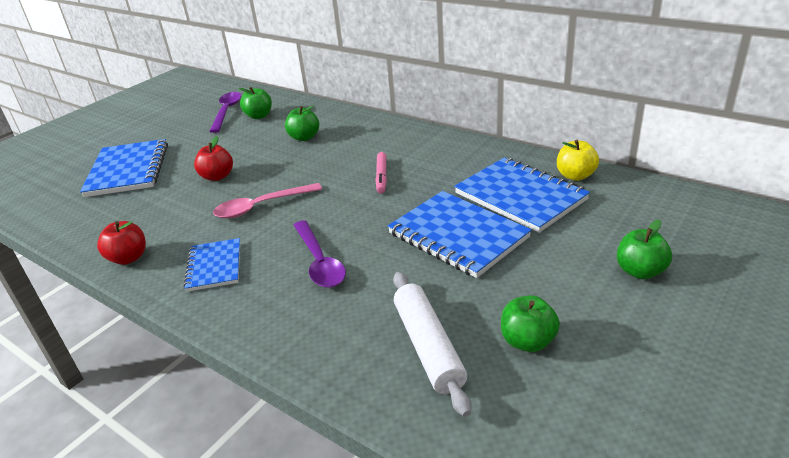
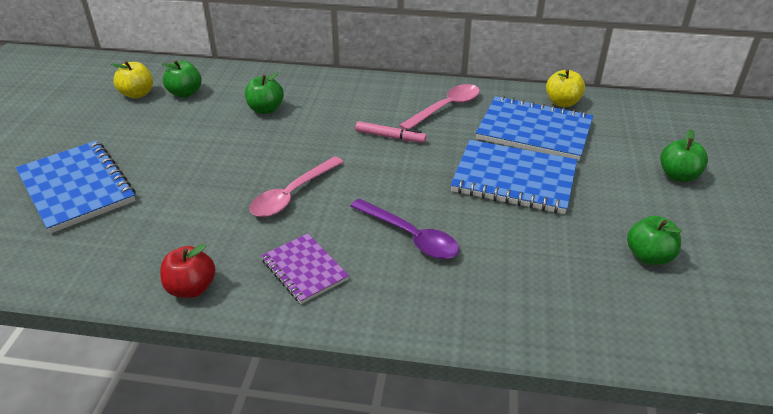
camera: 30 degrees left, 5 degrees up
(214, 266) = (304, 270): blue notebook -> purple notebook
(217, 176) = (205, 172): red apple -> none
(227, 112) = (137, 94): purple spoon -> yellow apple
(381, 176) = (390, 137): pink marker -> pink marker turned 45 degrees counterclockwise
(428, 347) = (579, 285): white rolling pin -> none
(454, 161) = (446, 108): none -> pink spoon

